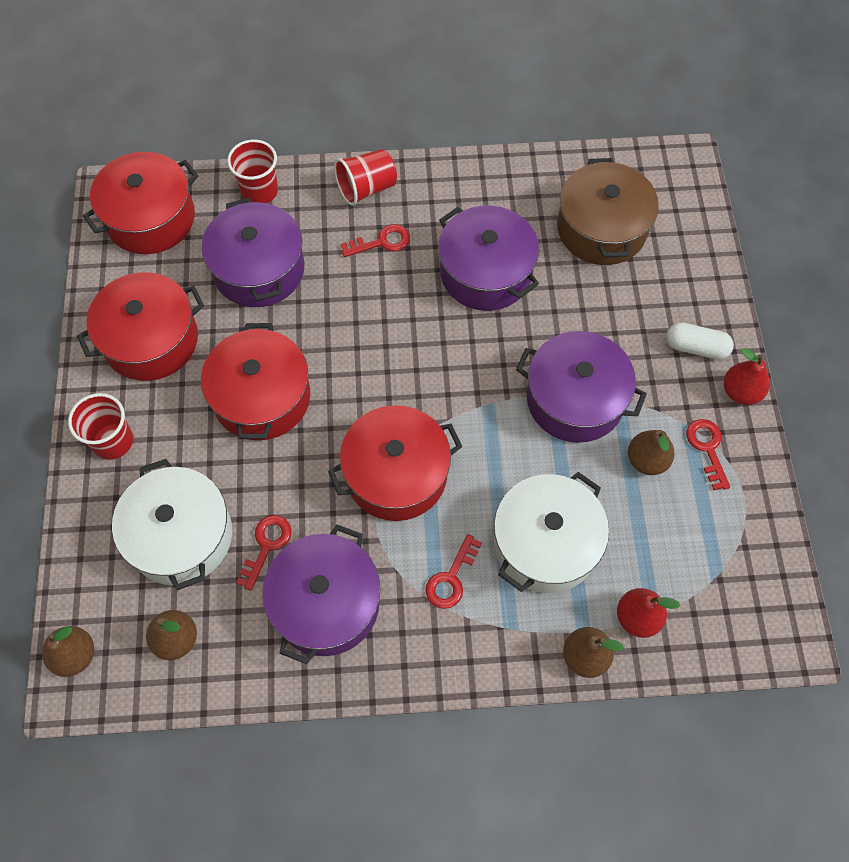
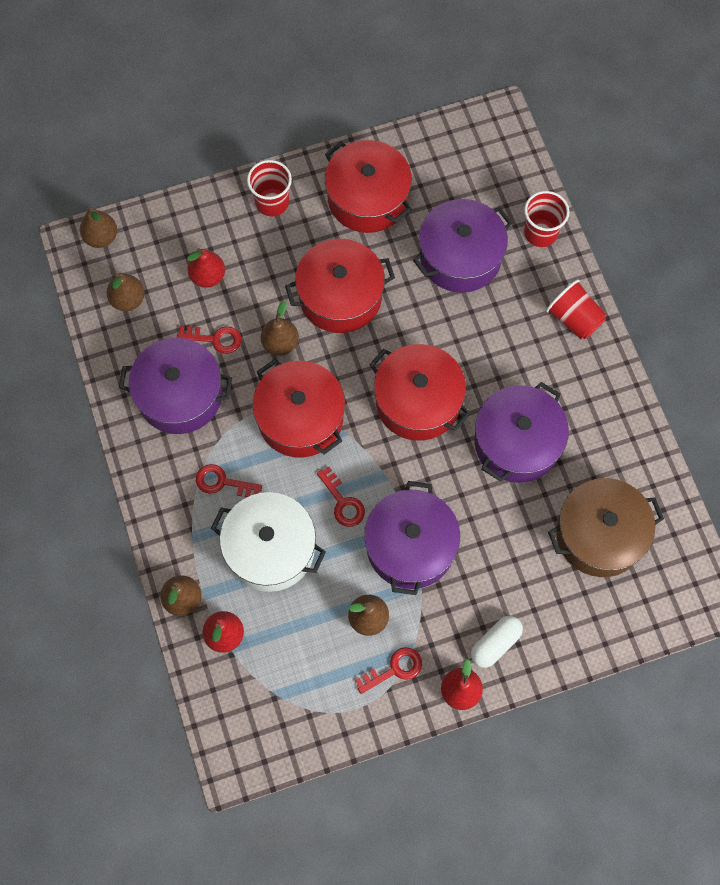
camera: 75 degrees right, 5 degrees up
(150, 218) = (483, 157): red pot -> red pot (418, 401)
(181, 536) = (208, 276): white pot -> red pear
(297, 474) = (280, 343): none -> brown pear
(381, 242) = (520, 347): red key -> red key (343, 502)
(696, 347) = (495, 644): white capsule -> white capsule turned 45 degrees clockwise

